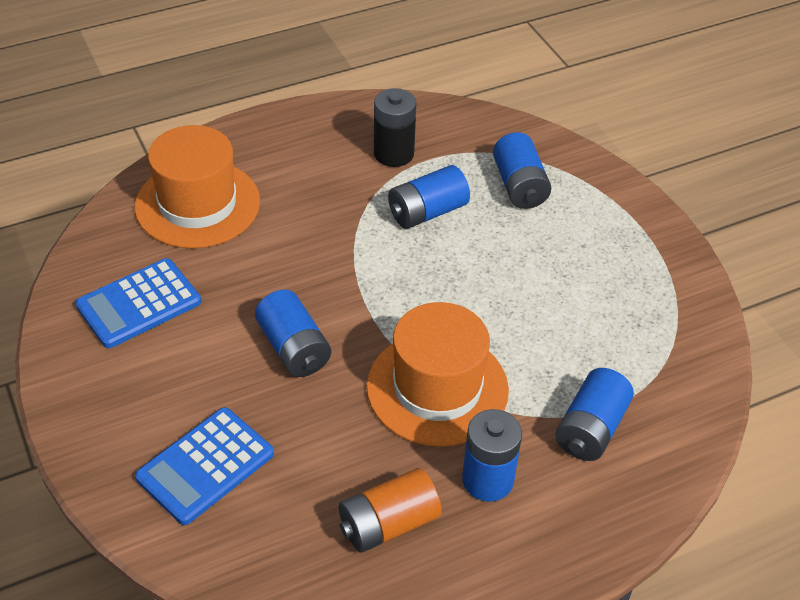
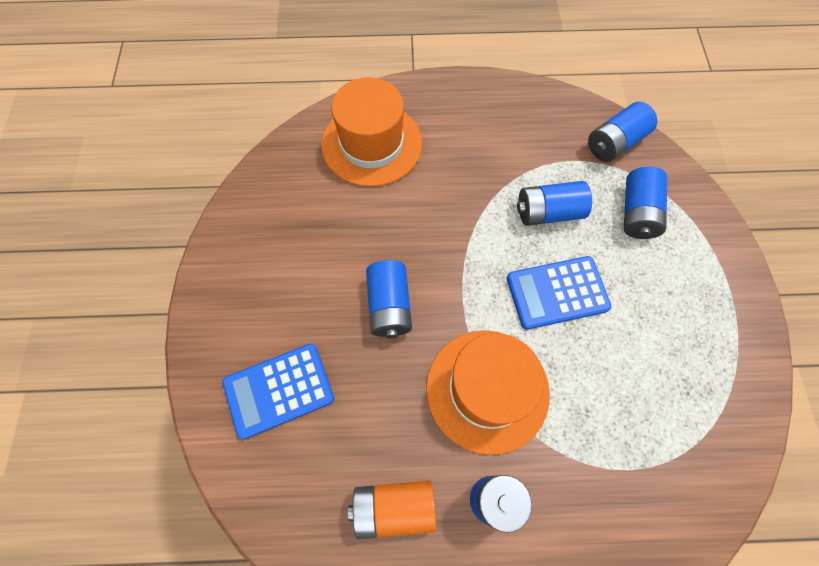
camera: 25 degrees right, 20 degrees up
(139, 304) = (292, 221): blue calculator -> blue calculator (557, 293)
(393, 154) = (543, 146): black battery -> none
(591, 429) = (602, 486): blue battery -> blue battery (615, 143)

